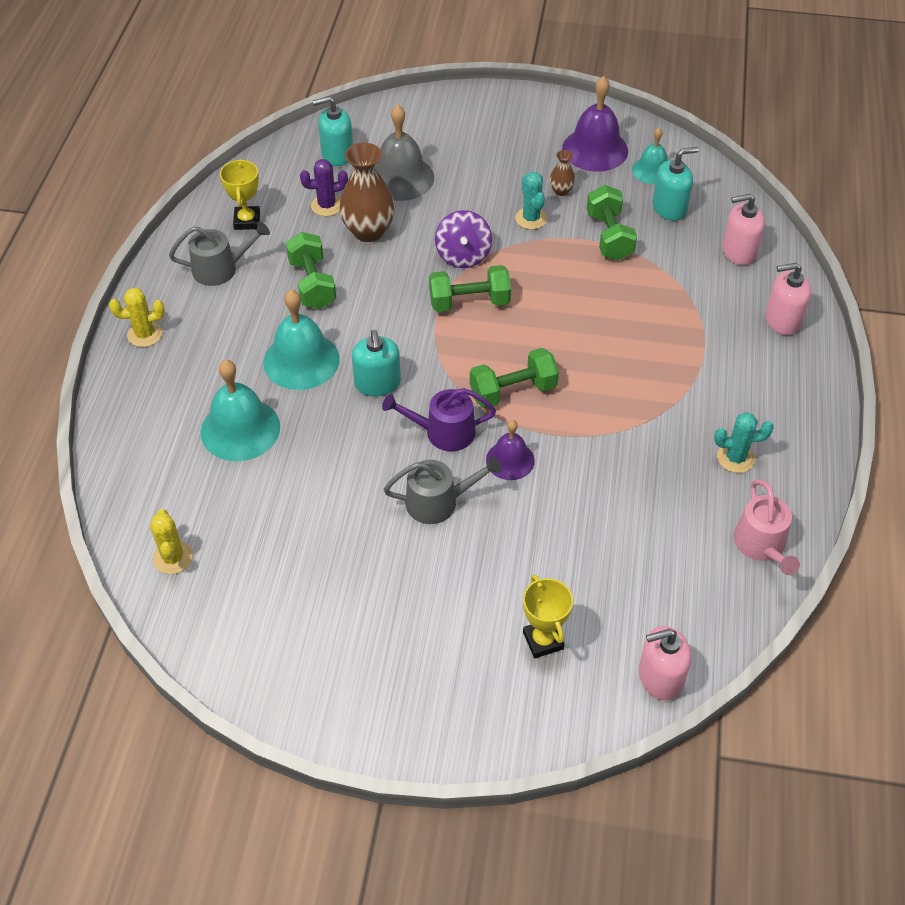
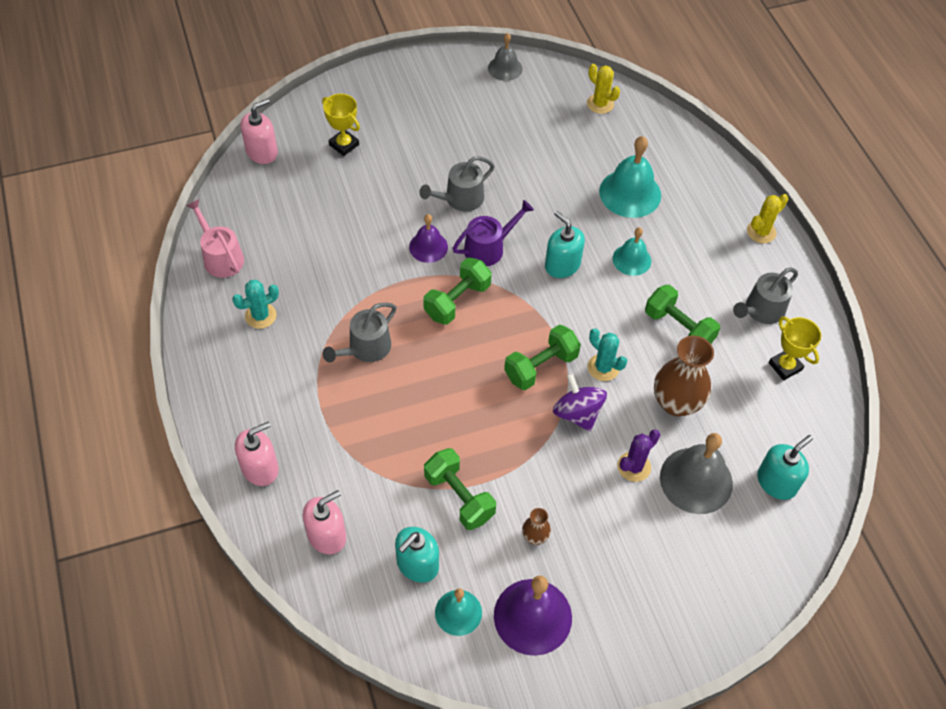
camera: 150 degrees right, 5 degrees up
(250, 671) = (505, 68): none -> grey bell
(301, 360) = (631, 259): turquoise bell -> turquoise bell, size x0.60
(327, 205) = (734, 414): purple cactus -> purple cactus (634, 467)
(531, 218) = (543, 485): turquoise cactus -> turquoise cactus (603, 367)
(634, 382) = (366, 348): none -> grey watering can

